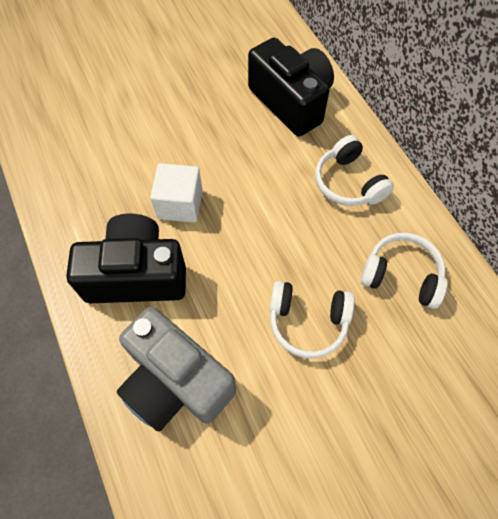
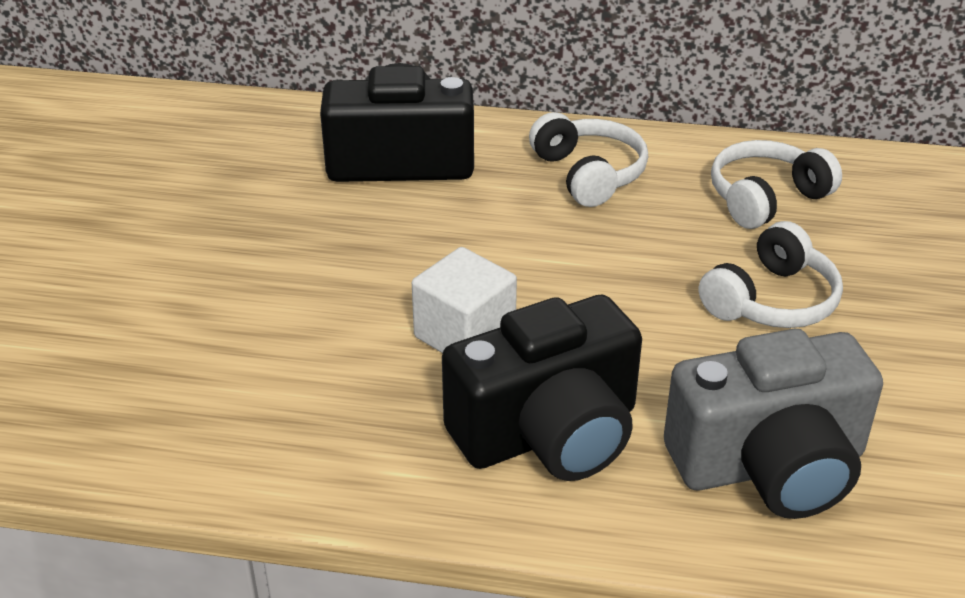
camera: 55 degrees left, 25 degrees down
(136, 275) = (549, 433): black camera -> black camera turned 150 degrees counterclockwise
(348, 182) = (588, 174): white headphones -> white headphones turned 120 degrees counterclockwise

